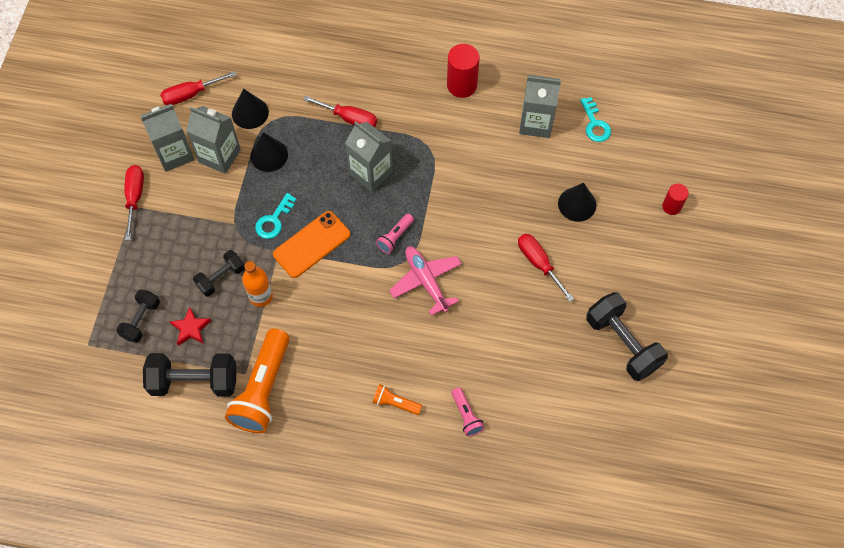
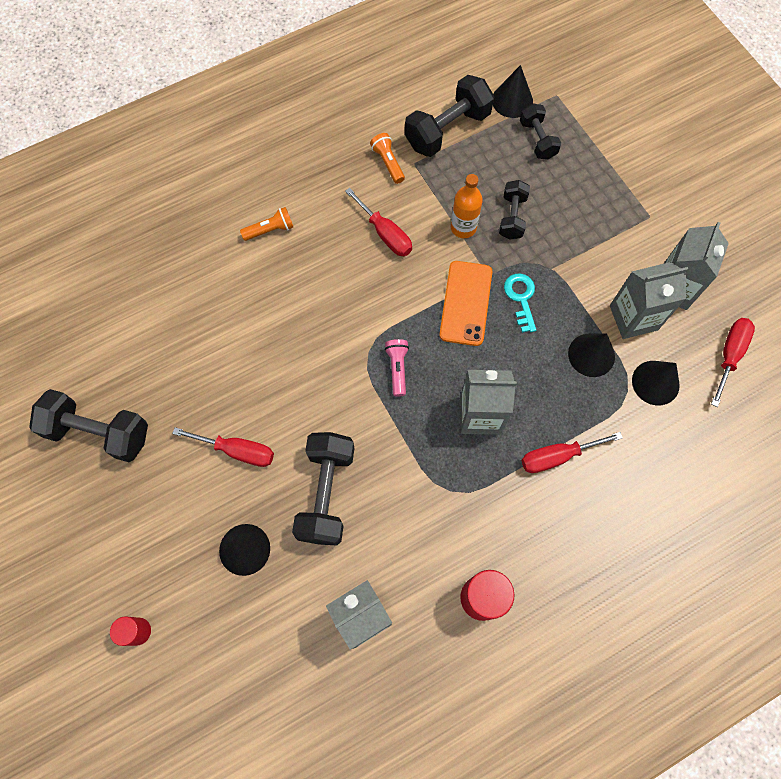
camera: 140 degrees right, 5 degrees up
(123, 367) = (512, 100): none -> black cone
(135, 197) = (659, 224): red screwdriver -> red screwdriver (385, 234)
(191, 328) = (492, 162): red star -> none
(263, 389) = (388, 163): orange flashlight -> orange flashlight, size x0.47
(426, 281) = (332, 350): pink plane -> none
(466, 415) = (201, 264): pink flashlight -> none
(503, 198) = (326, 493): none -> black dumbbell
(595, 124) = (294, 672): turquoise key -> none

